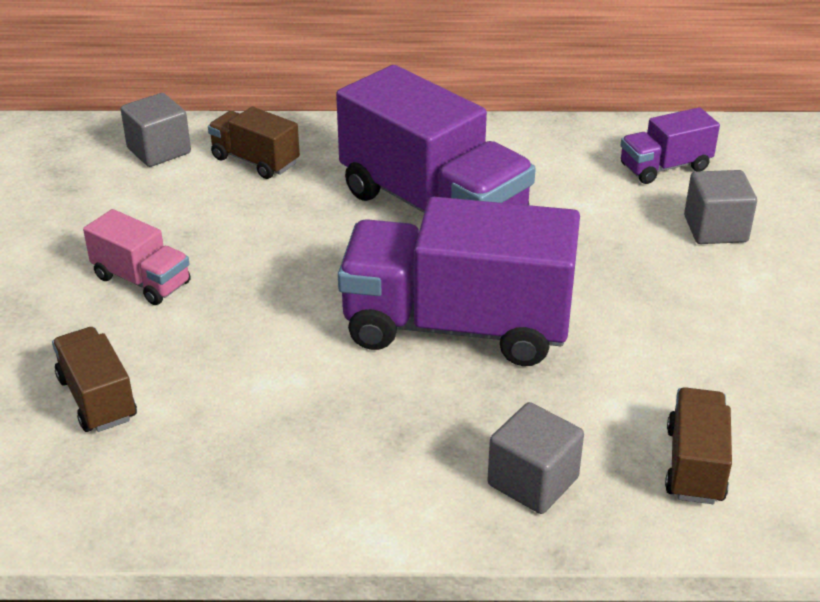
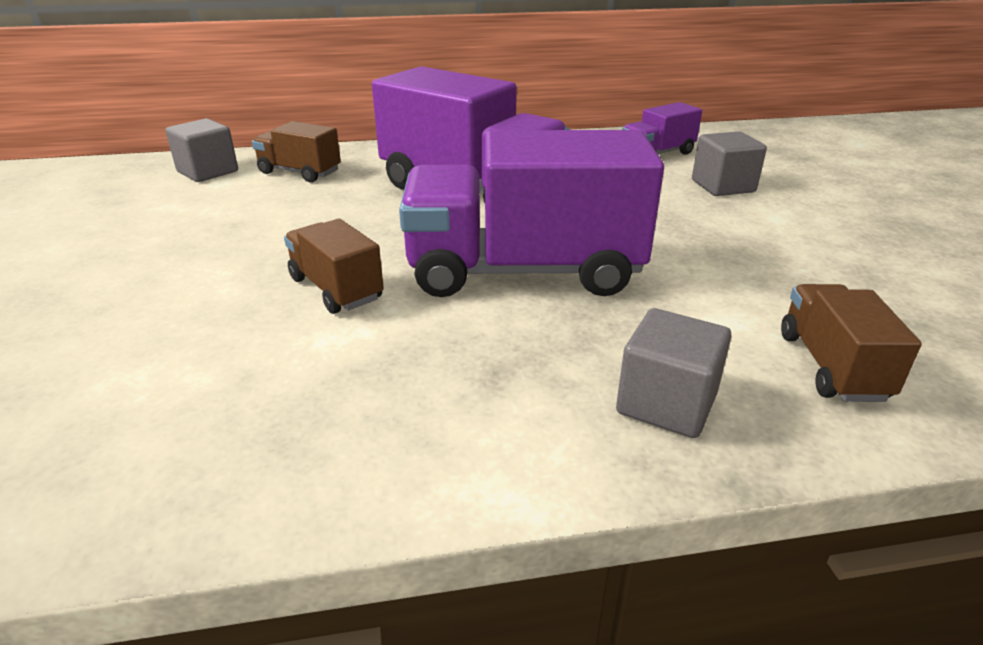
camera: 10 degrees left, 5 degrees down
(97, 398) = (120, 374): brown truck -> brown truck (336, 289)
(142, 280) = (185, 262): pink truck -> none

